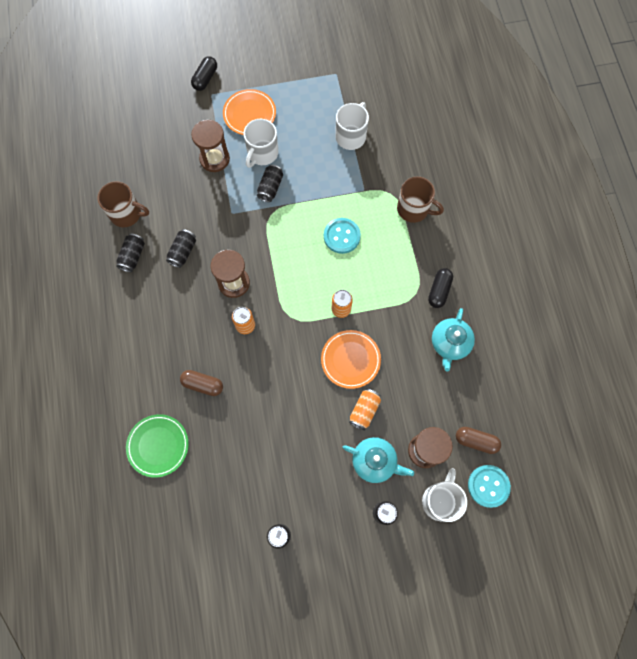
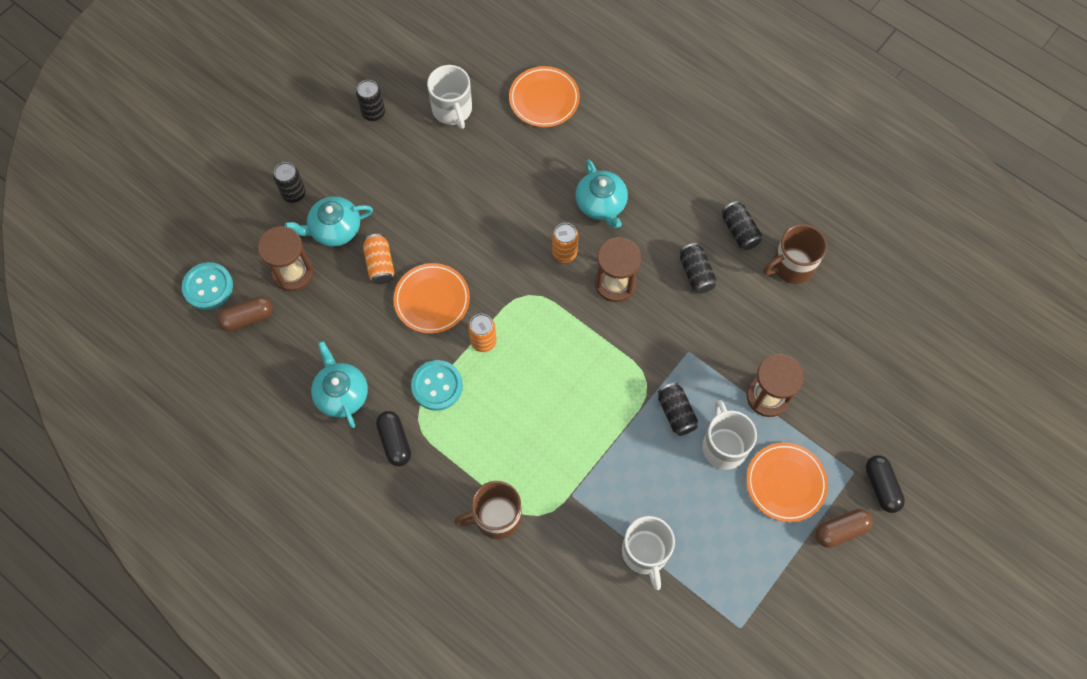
camera: 140 degrees right, 5 degrees down
(158, 446) = (544, 99): green plate -> orange plate
(194, 339) = (601, 204): none -> turquoise teapot
(203, 384) = (553, 173): brown capsule -> brown capsule (841, 530)
(342, 236) = (549, 420): turquoise button -> turquoise button (437, 386)
(440, 500) = (247, 241): white mug -> white mug (452, 110)

